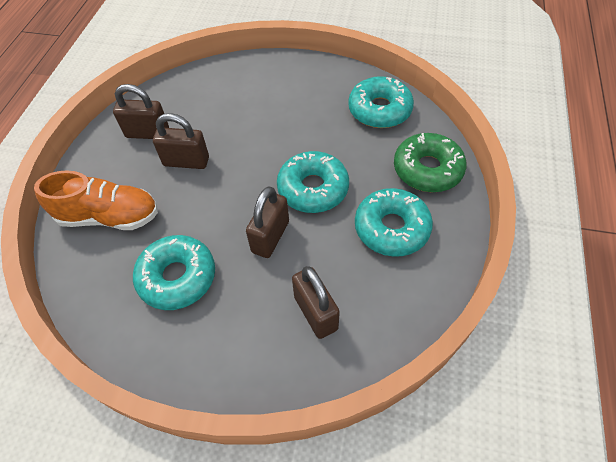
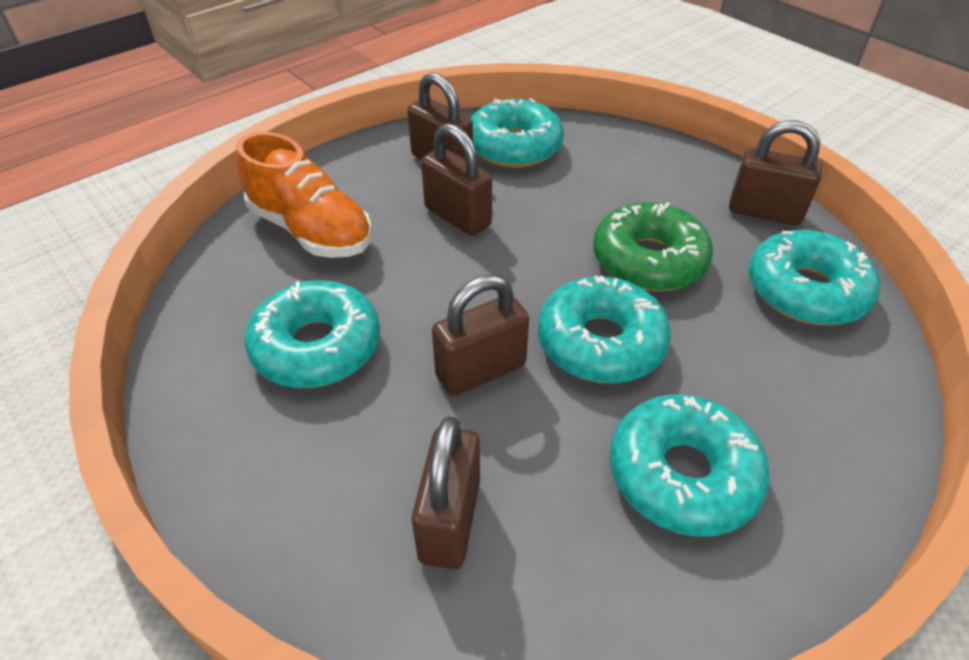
camera: 35 degrees right, 10 degrees down
(180, 102) = (514, 147): none -> turquoise donut
(334, 76) = (764, 212): none -> brown padlock
(427, 169) = (825, 422): green donut -> green donut (648, 260)

